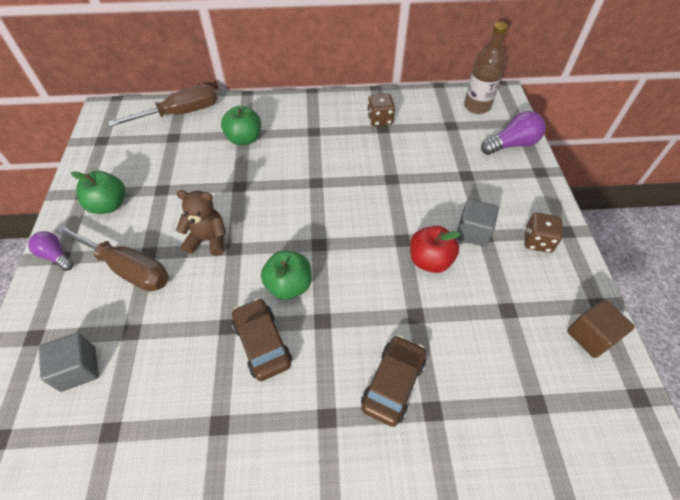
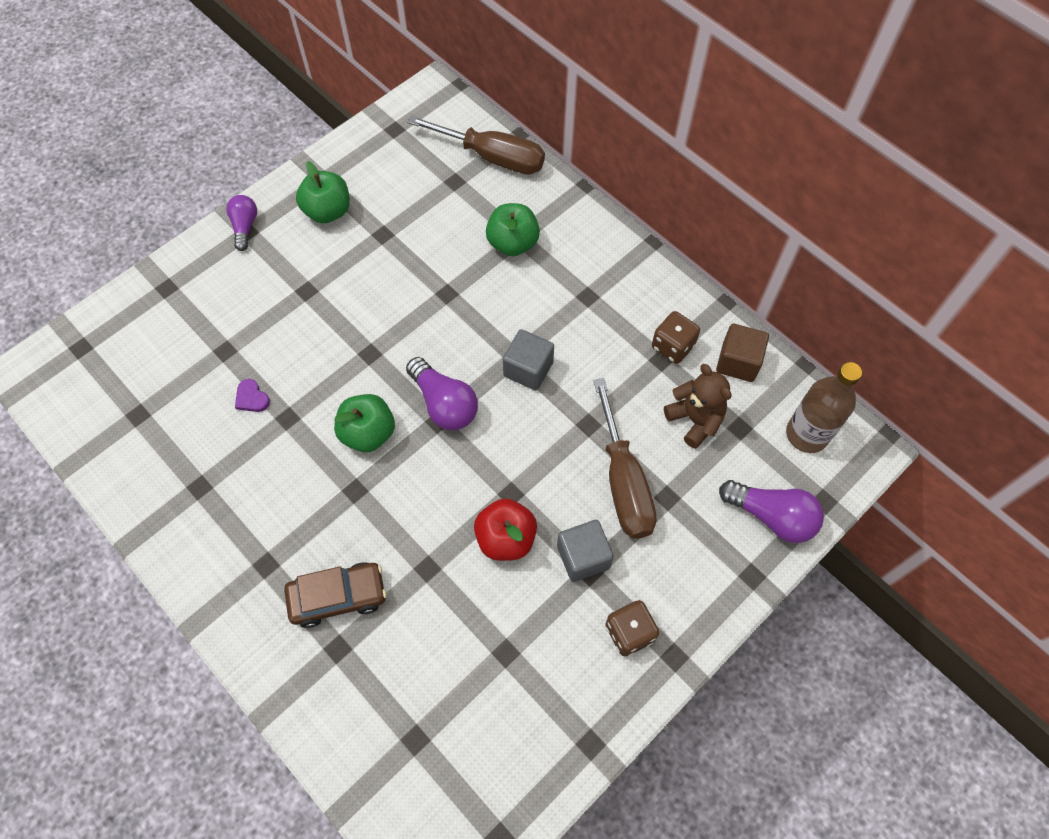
camera: 50 degrees right, 10 degrees up
(78, 369) = (166, 345): grey cube -> grey cube (528, 369)
(128, 269) = (278, 292): brown screwdriver -> brown screwdriver (623, 482)
(187, 338) = (251, 398): none -> purple heart
(208, 240) = (360, 324): brown teddy bear -> brown teddy bear (695, 420)
(262, 343) = (293, 459): brown car -> none
(310, 233) = (444, 404): none -> purple light bulb
(591, 336) = (539, 755): brown cube -> brown cube (738, 362)

